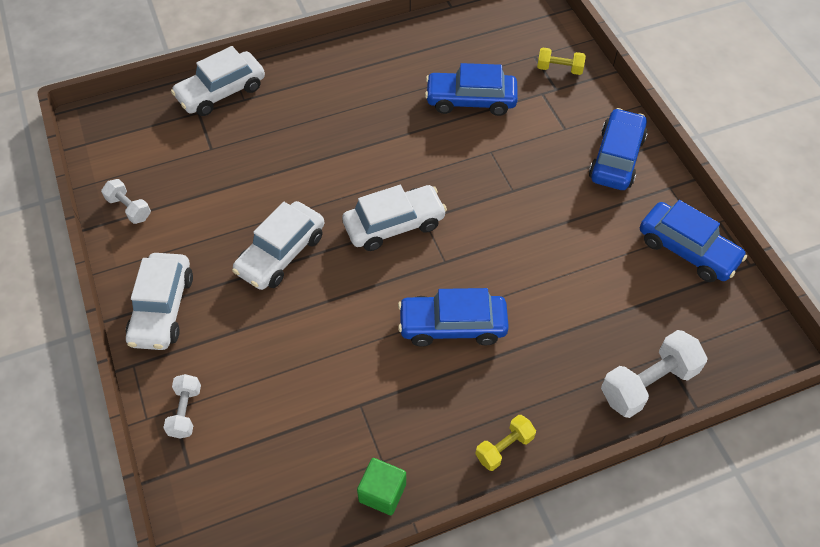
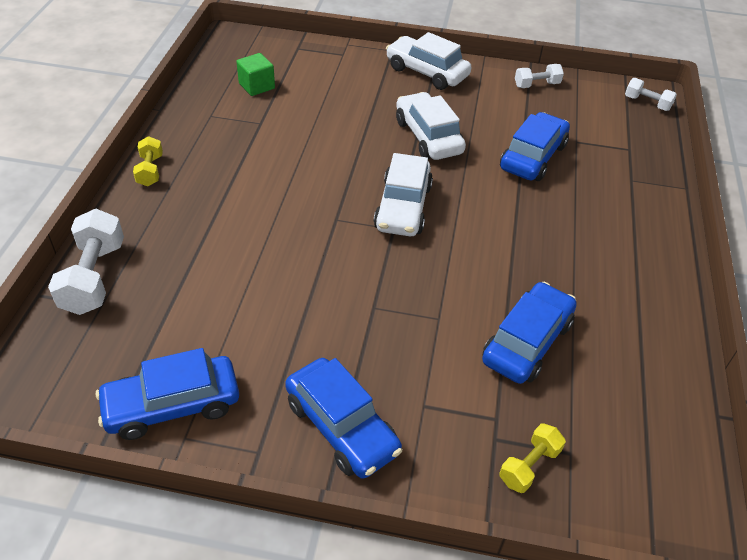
camera: 120 degrees right, 10 degrees down
(185, 411) = (336, 57): white dumbbell -> white dumbbell (647, 103)
(221, 92) = (650, 170): white car -> none
(382, 492) = (190, 107): green cube -> green cube (257, 86)
(452, 326) = (272, 193): blue car -> blue car (532, 157)

